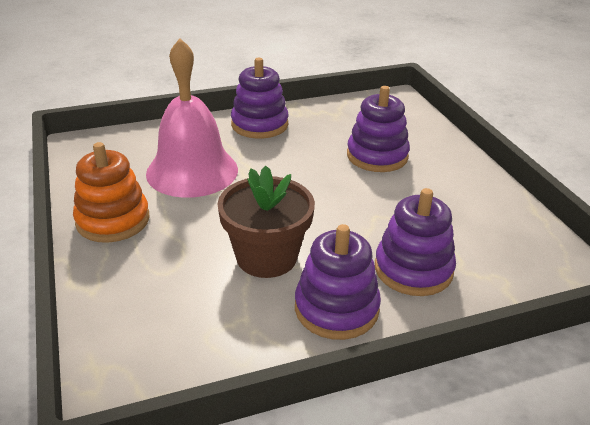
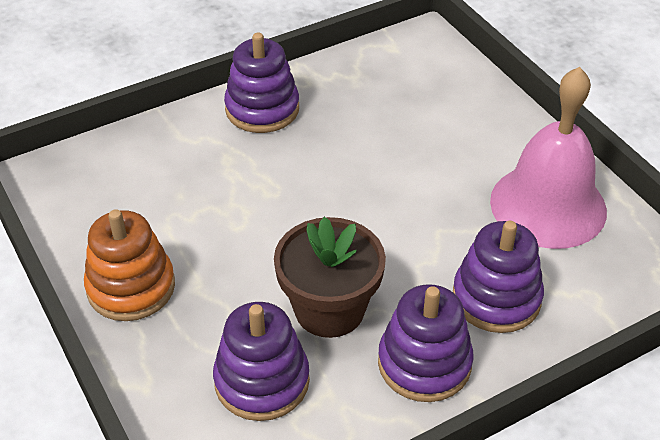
camera: 10 degrees left, 10 degrees up
(192, 171) = (201, 197): pink bell -> pink bell (548, 205)
(377, 156) = (421, 139): purple stacking toy -> purple stacking toy (262, 381)

